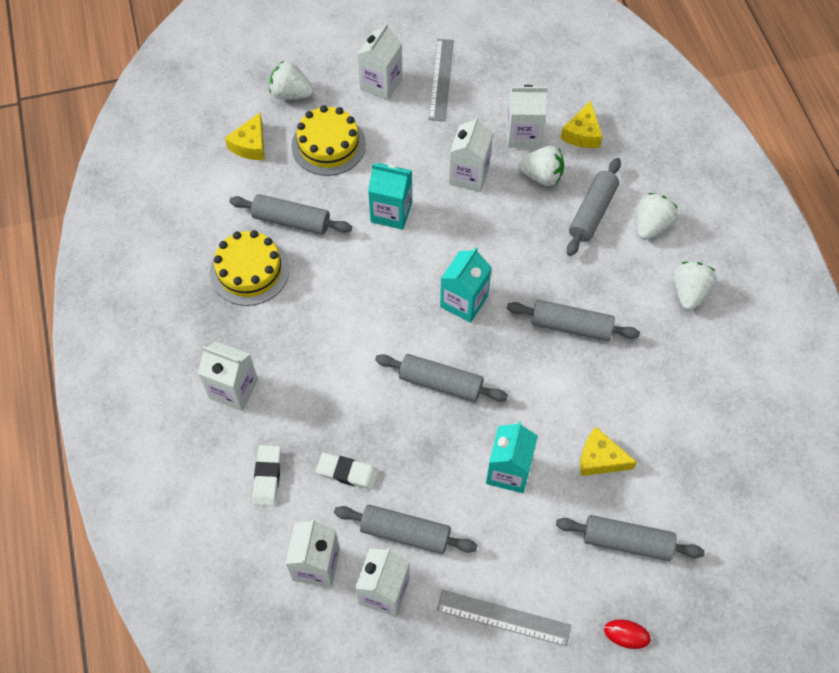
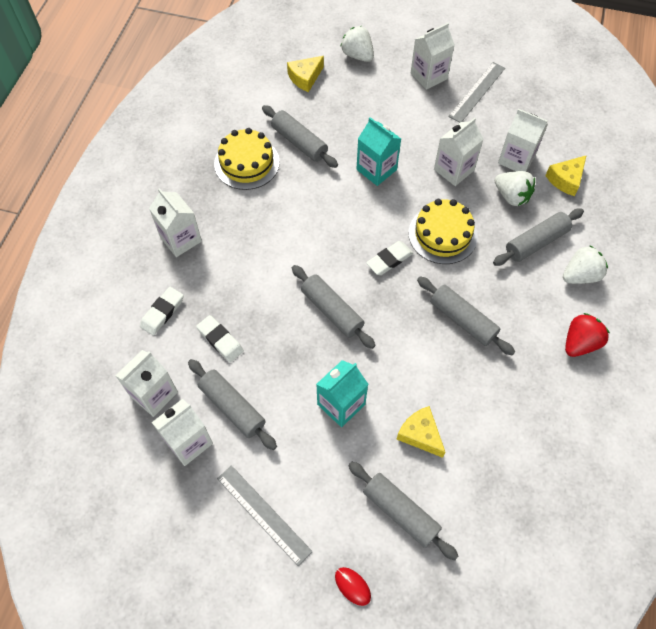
camera: 30 degrees right, 0 degrees up
(328, 145) = (361, 102): yellow cake -> yellow cake (442, 234)
(464, 301) = (389, 260): turquoise carton -> white eraser
(689, 292) = (580, 343): white strawberry -> red strawberry

